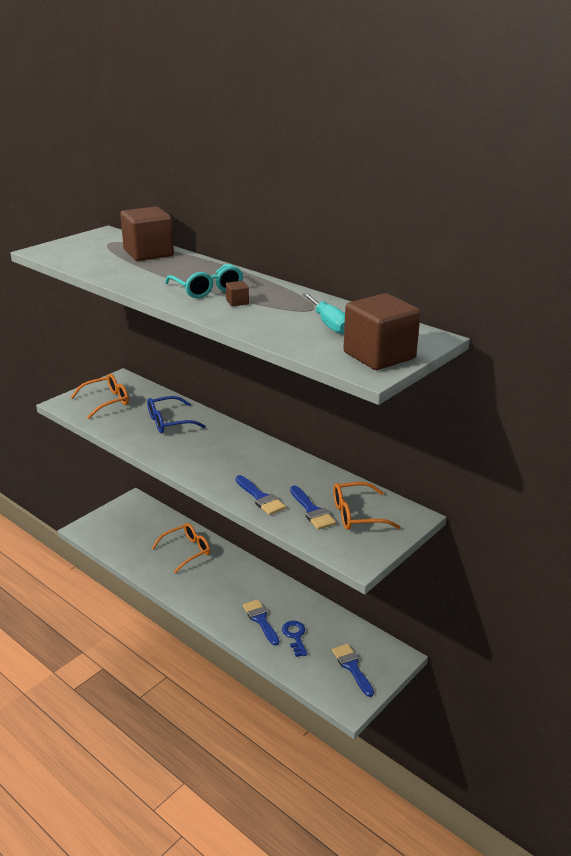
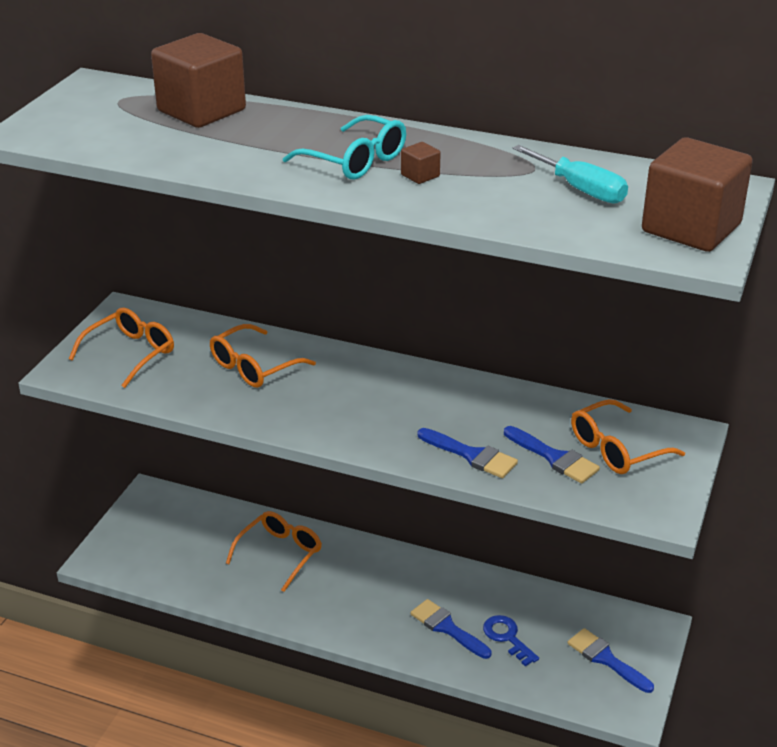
camera: 20 degrees left, 5 degrees up
(169, 422) = (253, 367): blue glasses -> orange glasses

